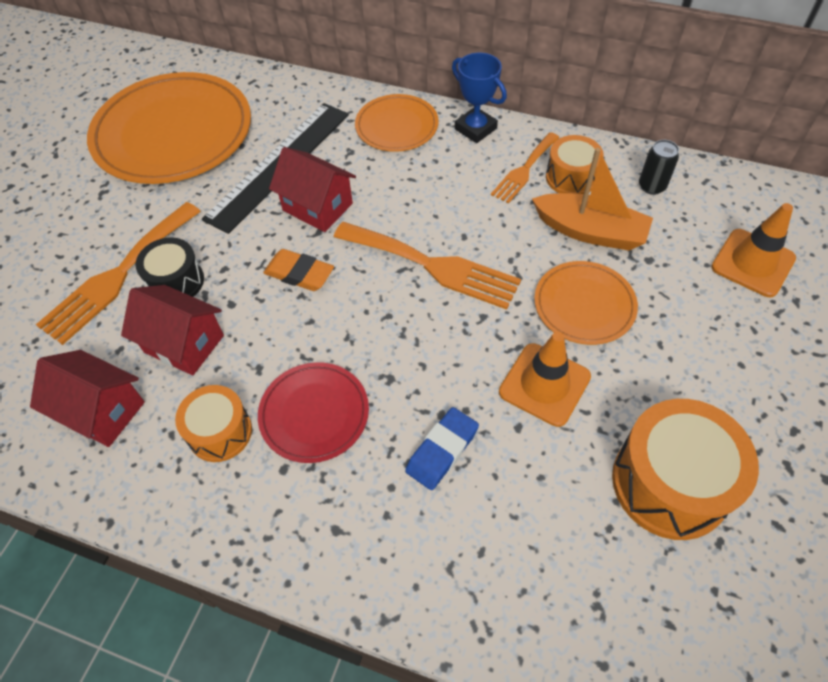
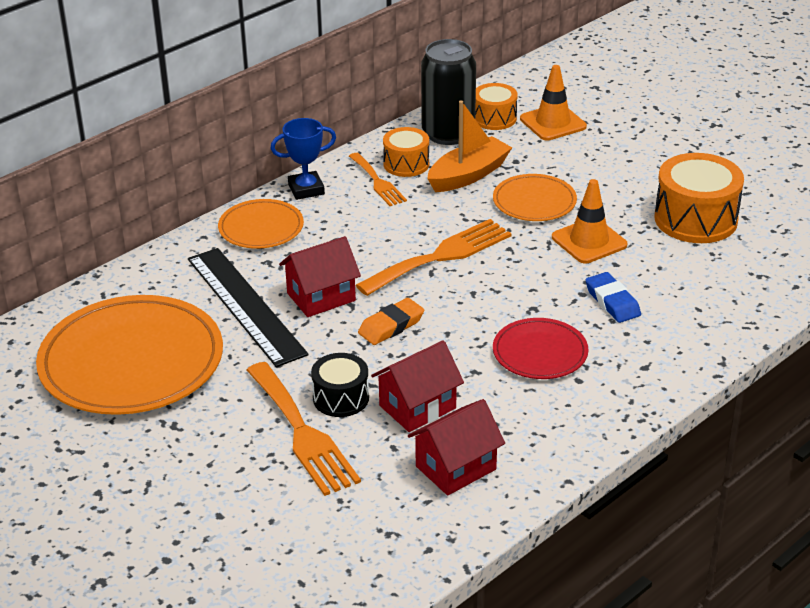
camera: 65 degrees left, 20 degrees down
(220, 432) = (523, 405): orange drum -> orange drum (494, 118)
(651, 186) = (448, 134): black can -> black can, size x2.17

